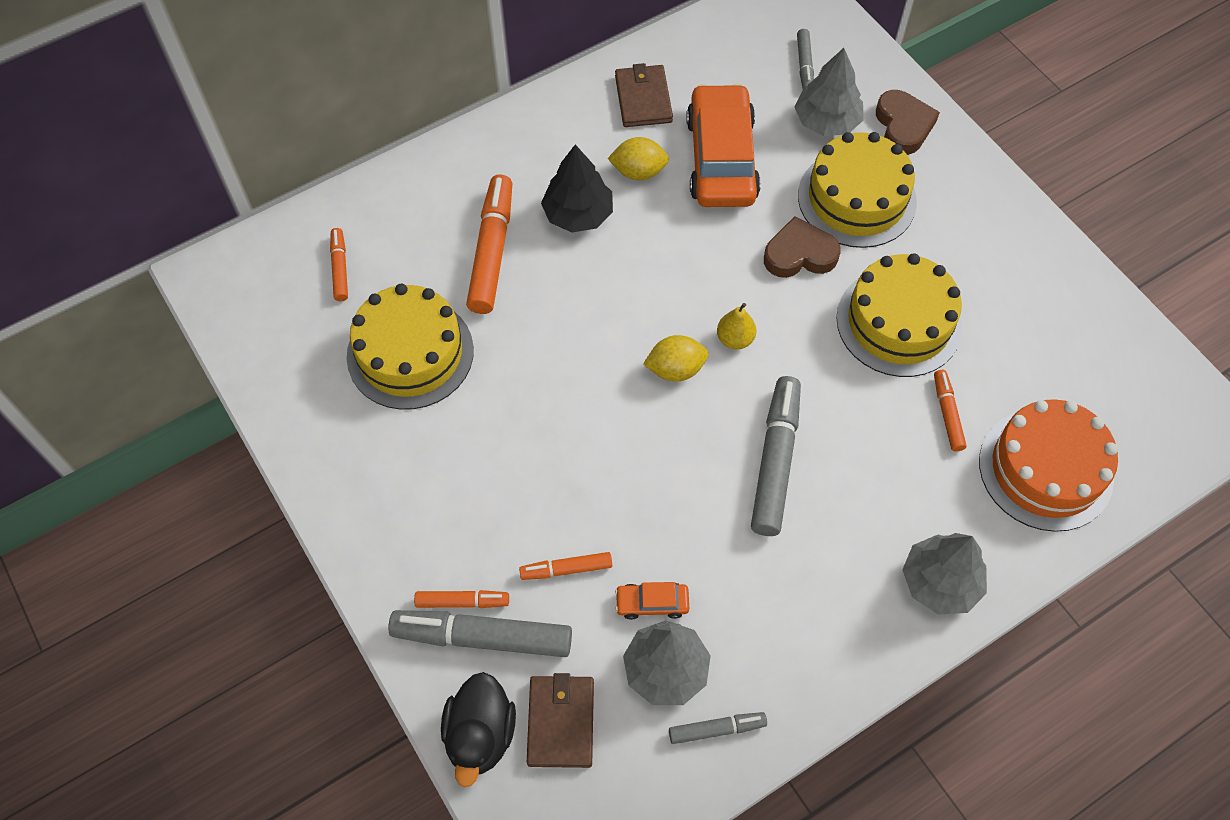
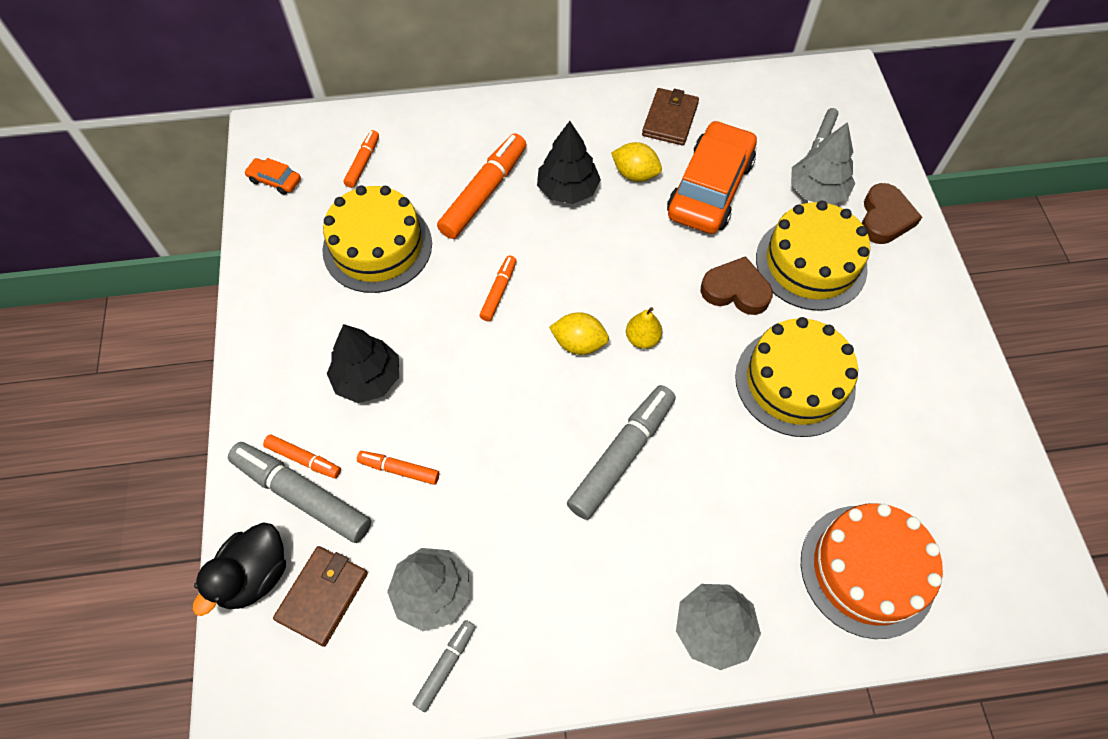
camera: 25 degrees right, 0 degrees up
(481, 493) = (368, 378): none -> black tree
(652, 603) = (452, 530): orange car -> orange car (275, 180)
(717, 729) = (446, 666): grey marker -> grey marker turned 75 degrees counterclockwise
(947, 413) = (798, 480): orange marker -> orange marker (499, 291)

